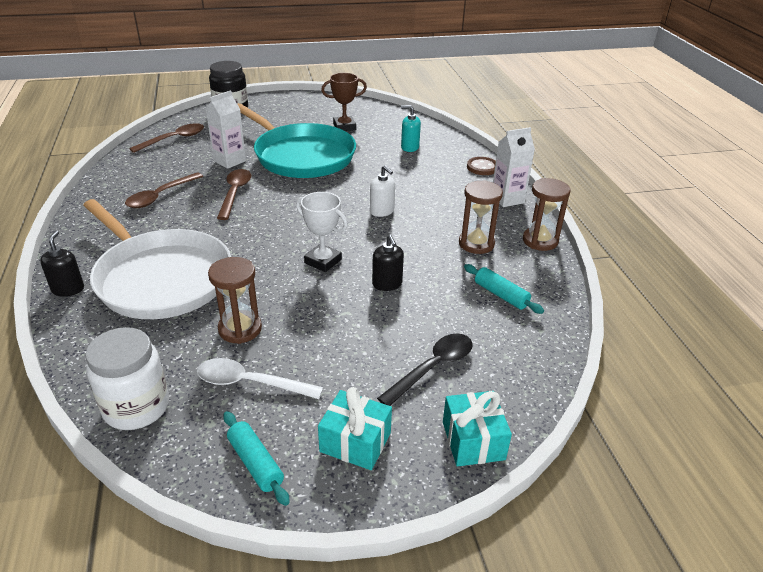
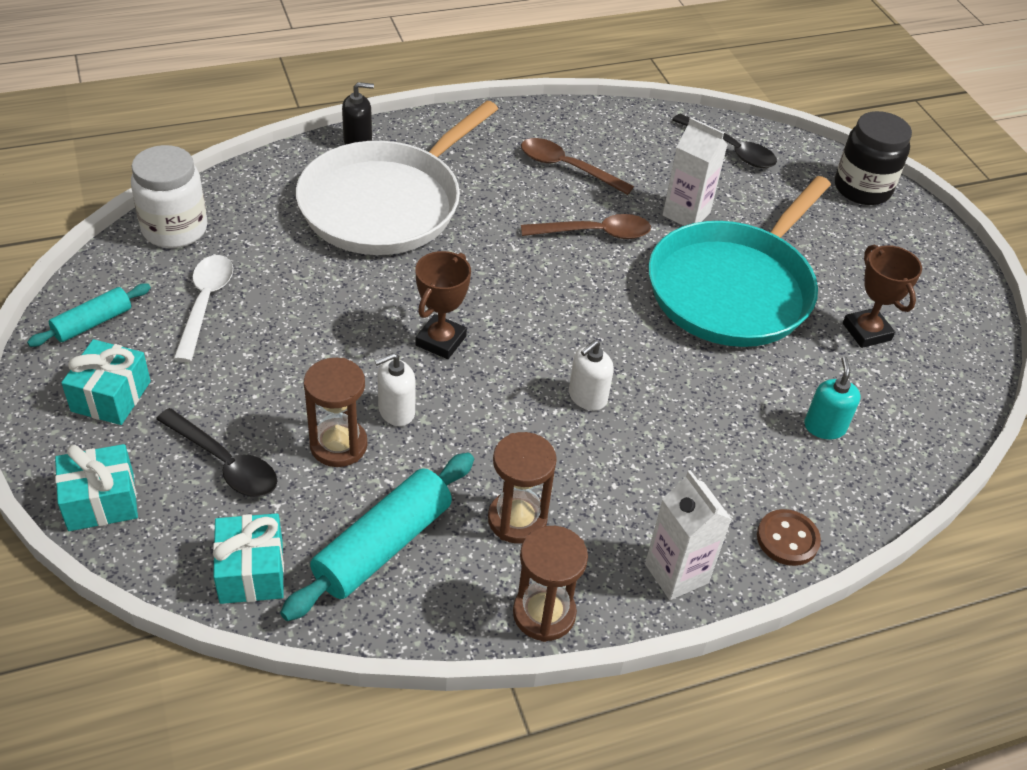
camera: 80 degrees right, 10 degrees up
(174, 139) = (730, 149): brown spoon -> black spoon
(240, 329) = (295, 282): brown hourglass -> brown hourglass (338, 445)
(323, 261) = (441, 341): white trophy -> brown trophy
(387, 284) = (396, 411): black soap dispenser -> white soap dispenser
(501, 295) = (383, 545): turquoise rolling pin -> turquoise rolling pin, size x1.72
(529, 353) = (251, 571): none -> turquoise gift

